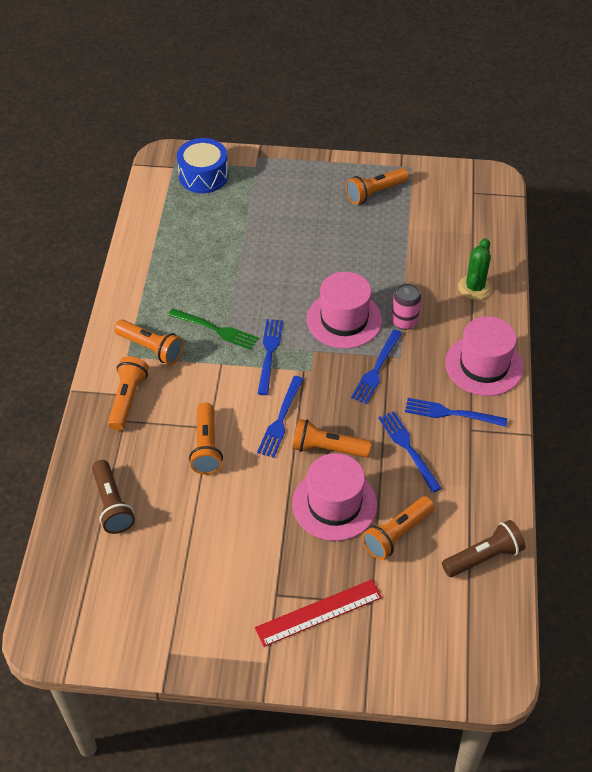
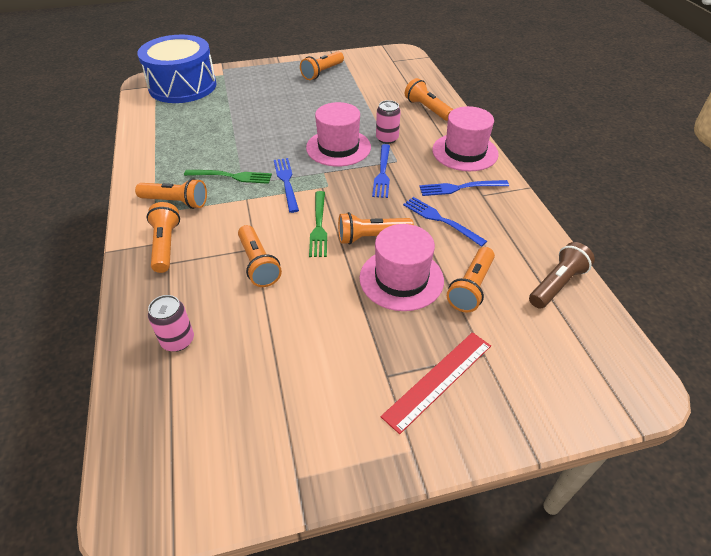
camera: 20 degrees left, 5 degrees down
(112, 505) = (178, 340): brown flashlight -> pink can
(203, 176) = (183, 86): blue drum -> blue drum, size x1.63
(280, 420) = (319, 226): blue fork -> green fork
(474, 287) = (427, 109): green cactus -> orange flashlight

